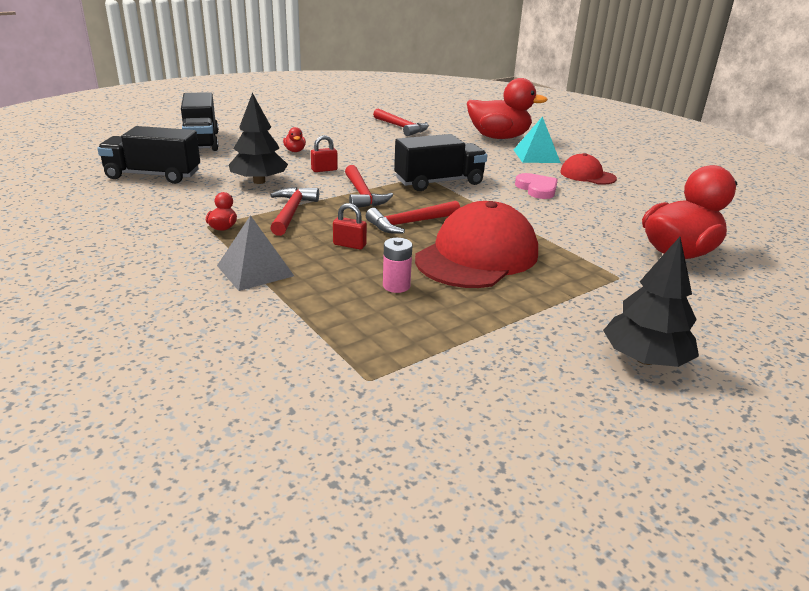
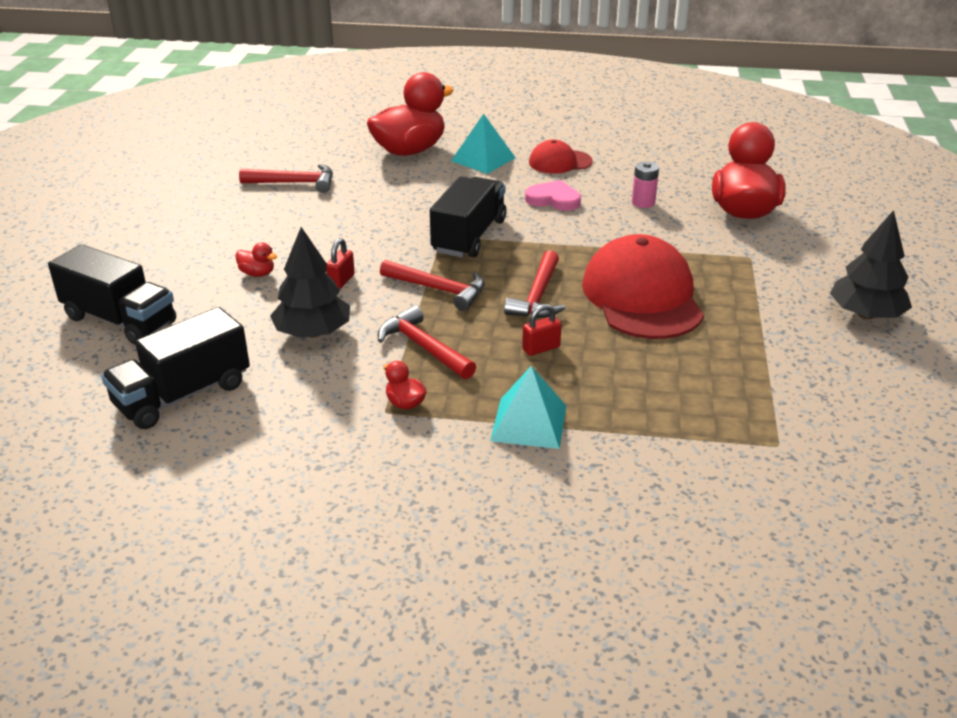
camera: 45 degrees left, 5 degrees up
(255, 270) = (529, 423): grey pyramid -> turquoise pyramid
(396, 286) = (648, 362): pink battery -> pink battery (643, 202)

